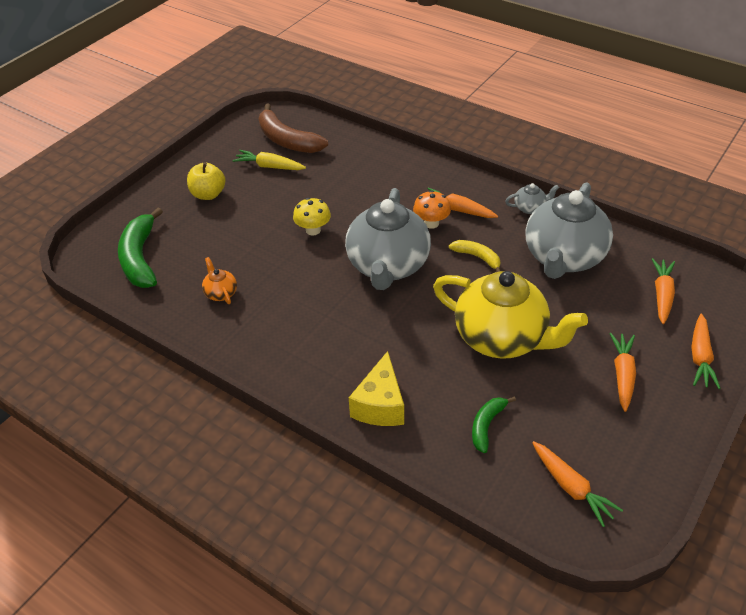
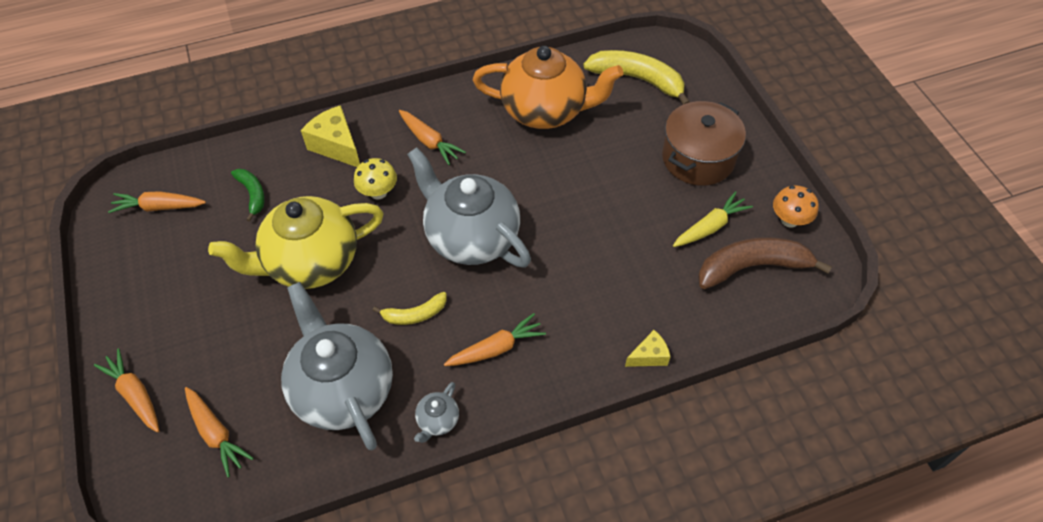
camera: 125 degrees right, 10 degrees up
(140, 258) = (638, 80): green banana -> yellow banana
(208, 194) = (698, 158): yellow apple -> brown pot
(221, 293) = (545, 110): orange teapot -> orange teapot, size x2.49
(313, 230) = (572, 209): yellow mushroom -> yellow mushroom (378, 192)
(393, 152) = (649, 356): none -> yellow cheese
(431, 223) = (497, 310): orange mushroom -> orange mushroom (789, 220)
(622, 375) = (189, 318): orange carrot -> orange carrot (429, 141)

